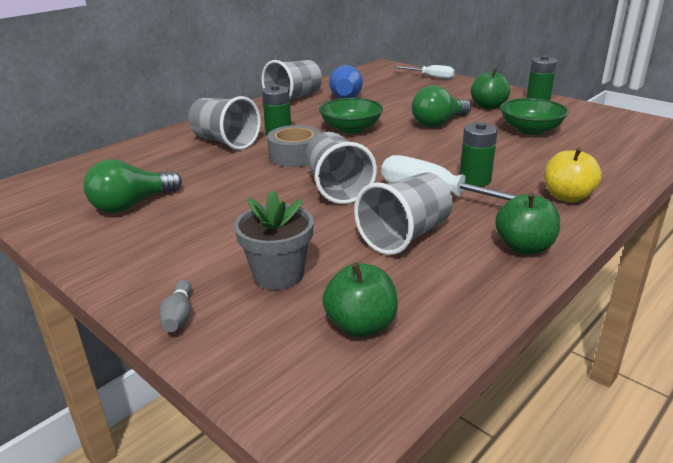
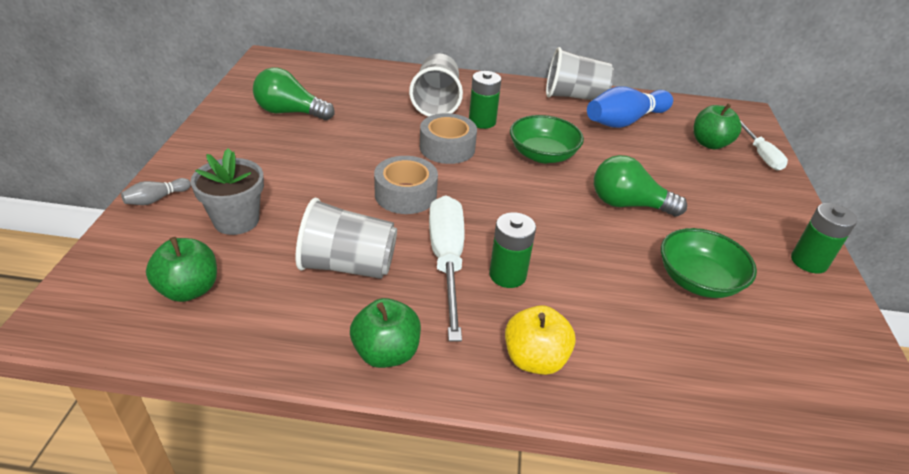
camera: 50 degrees right, 10 degrees up
(337, 188) = (405, 194): grey cup -> grey tape
(488, 106) = (728, 226): green apple -> green apple (709, 144)

